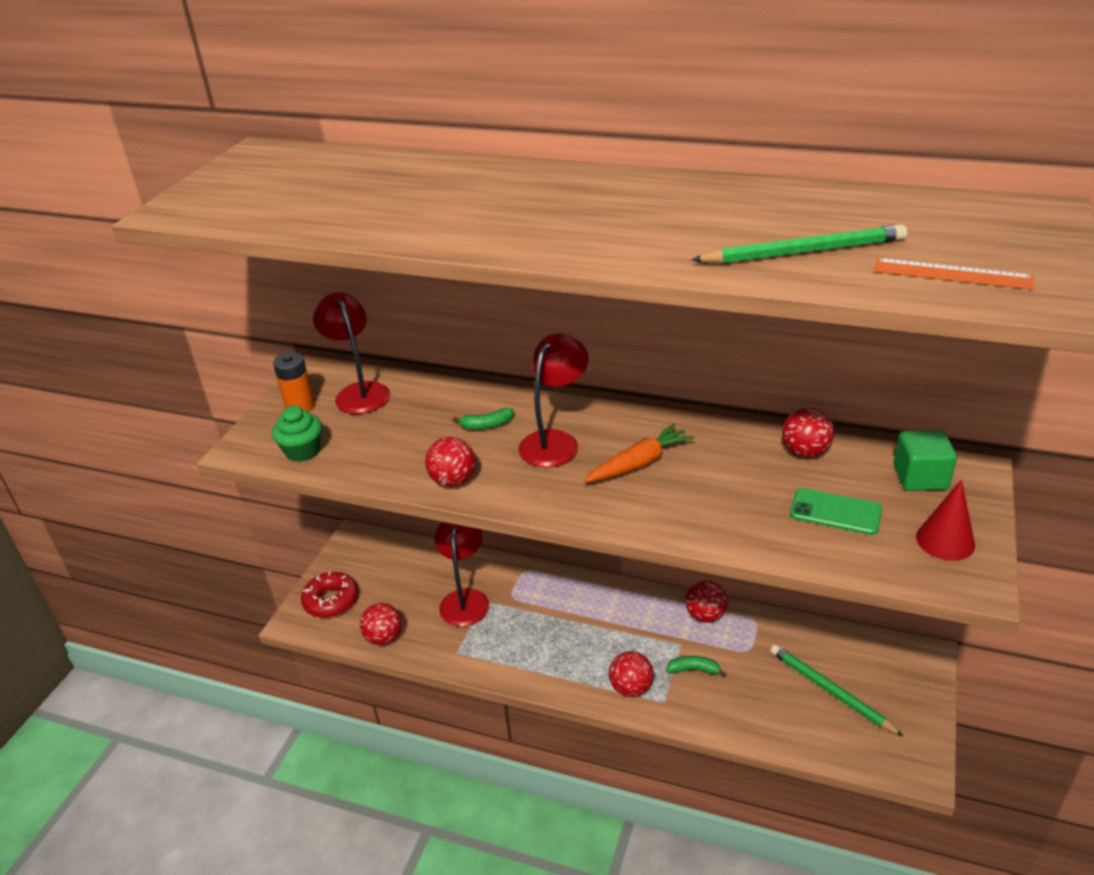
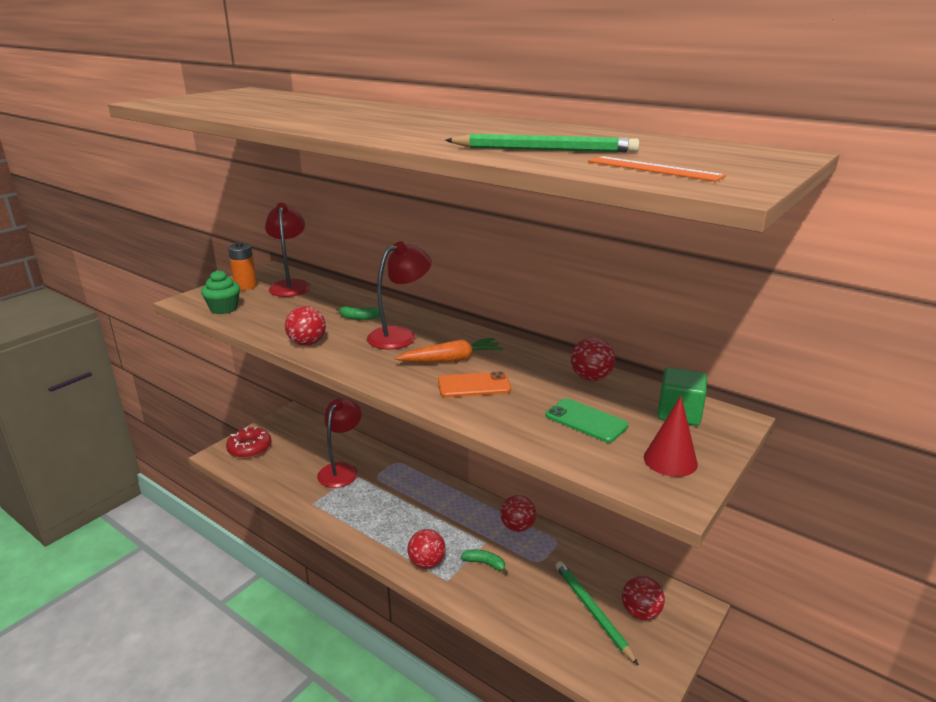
camera: 15 degrees right, 10 degrees down
(384, 637) = (269, 480): red ball -> red ball (640, 612)
(689, 494) = (474, 385): none -> orange phone

